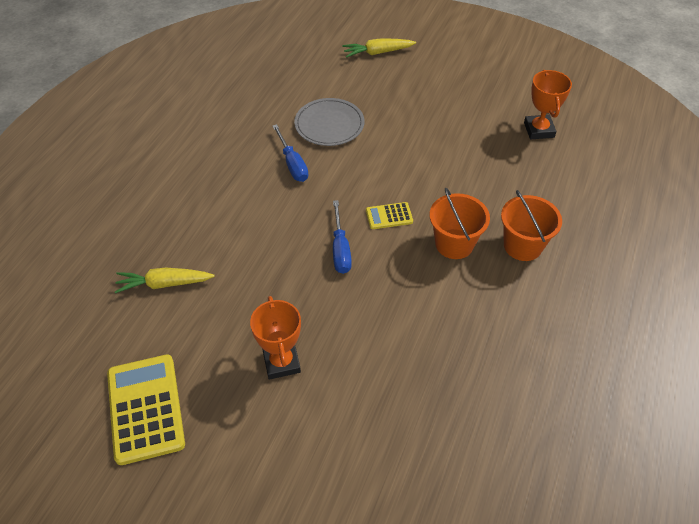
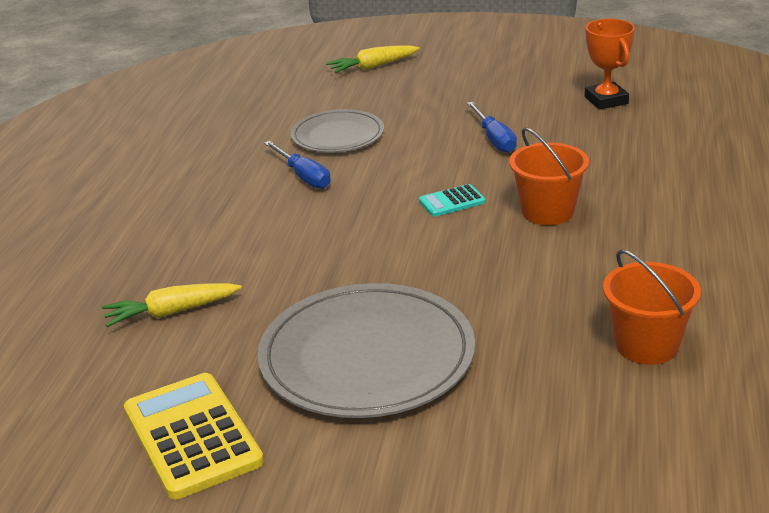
camera: 10 degrees left, 20 degrees down
(281, 362) = (367, 357): orange trophy -> grey plate
(340, 249) = (401, 240): blue screwdriver -> blue screwdriver (494, 139)
(389, 216) = (452, 201): yellow calculator -> turquoise calculator
(522, 246) = (635, 199): orange bucket -> orange bucket (646, 345)

